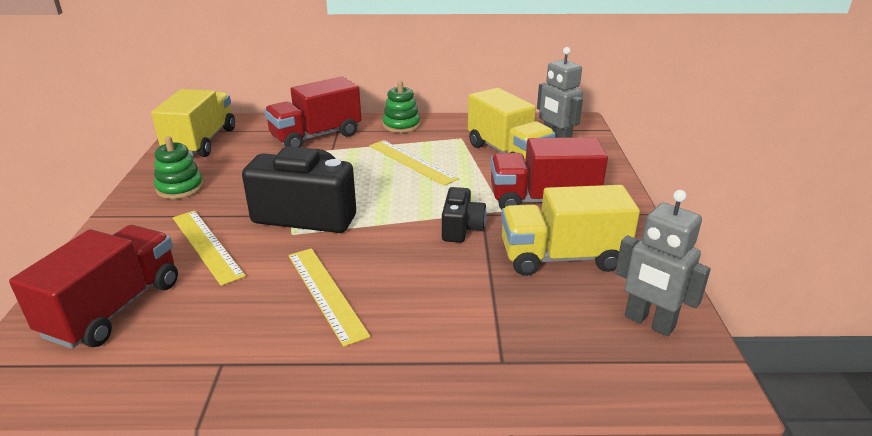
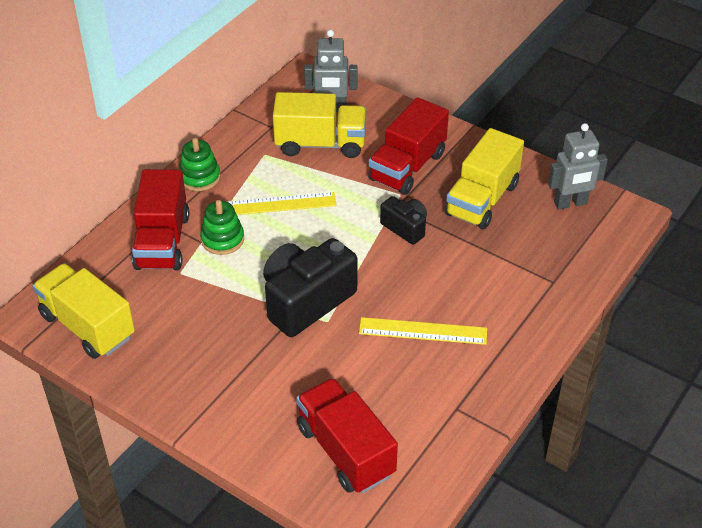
camera: 55 degrees left, 15 degrees up
(180, 188) = (178, 367): green stacking toy -> green stacking toy (222, 239)
(206, 245) = (300, 376): yellow ruler -> none

